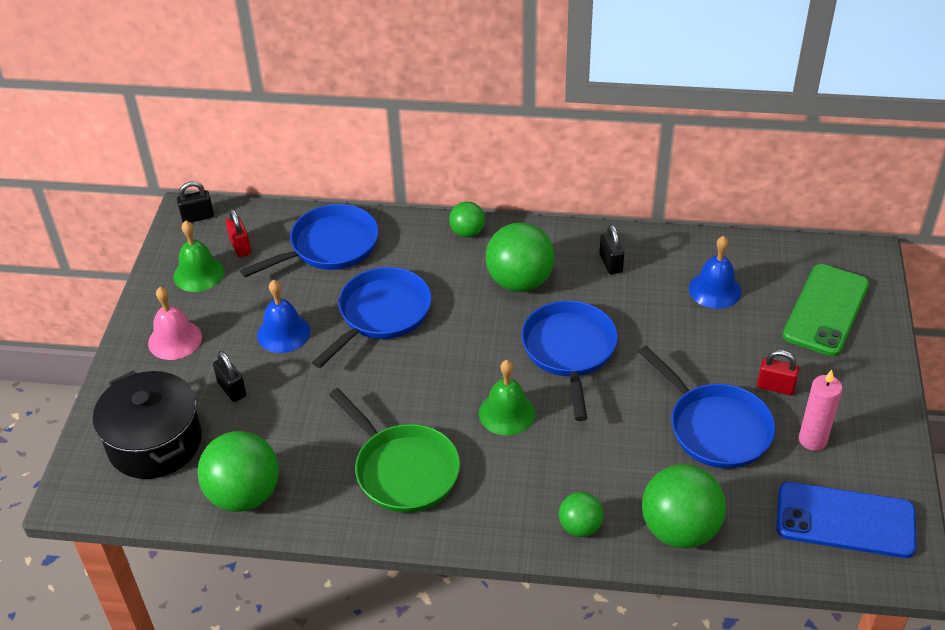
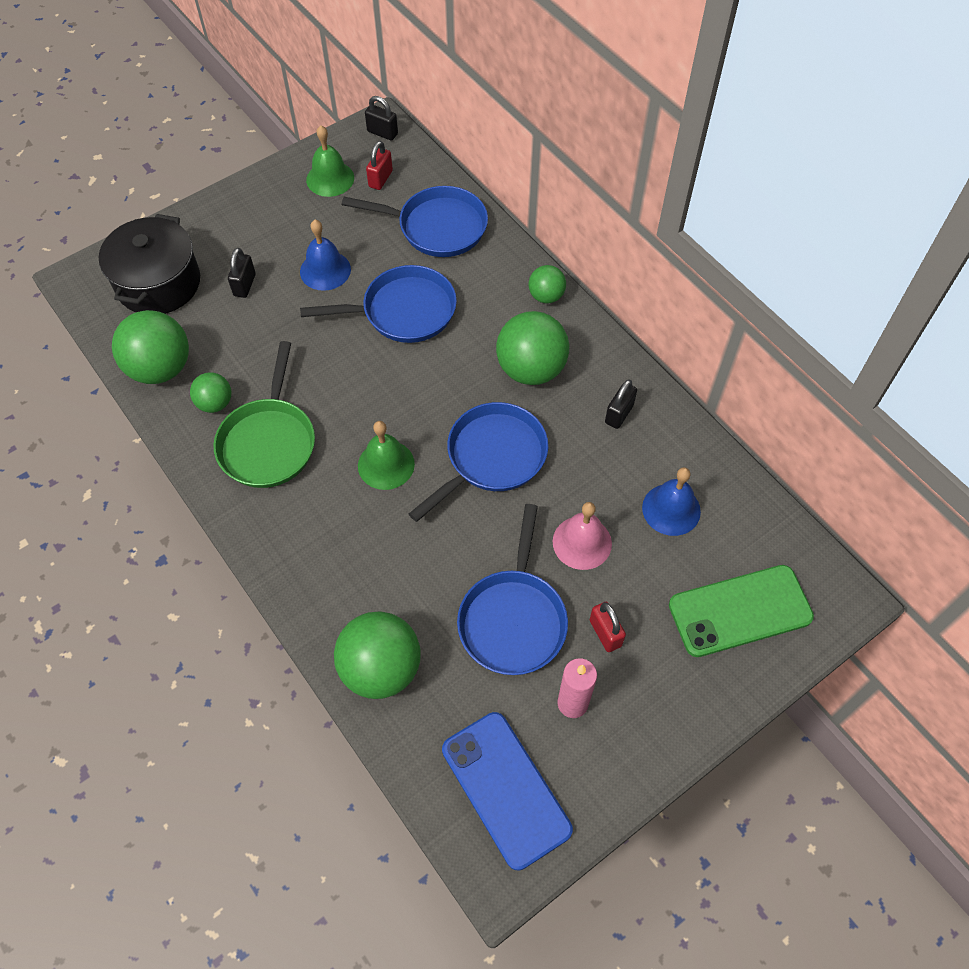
camera: 45 degrees right, 15 degrees up
(175, 340) = (257, 217): pink bell -> pink bell (582, 542)
(580, 527) = (320, 597): green ball -> green ball (215, 403)

